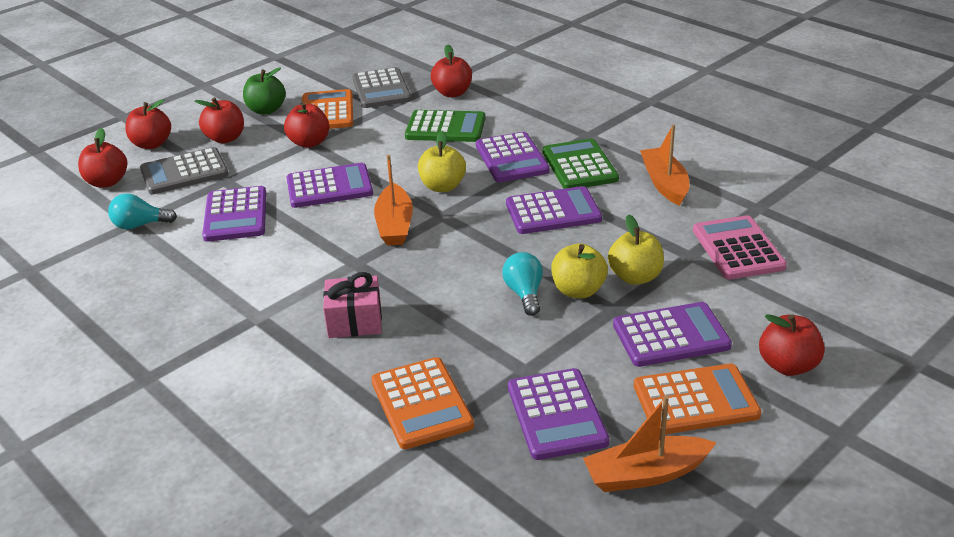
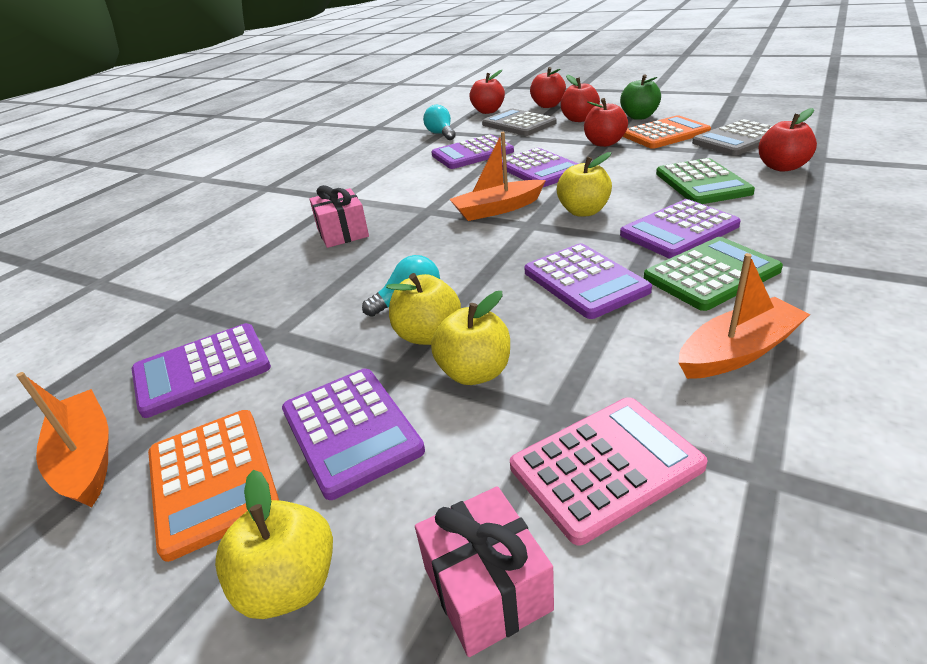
camera: 75 degrees right, 0 degrees up
(421, 403) = (228, 291): orange calculator -> none
(788, 365) = (289, 584): red apple -> yellow apple
(804, 300) = (487, 588): none -> pink gift

